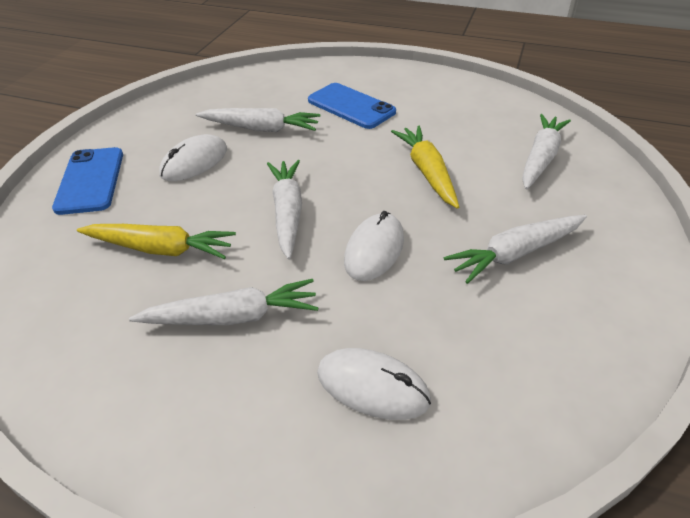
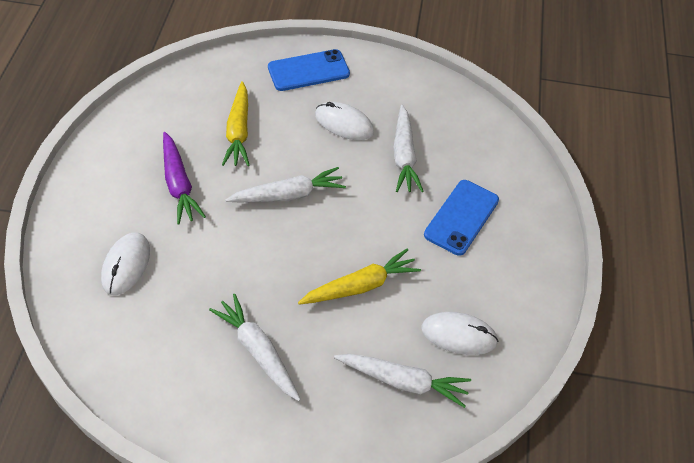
camera: 75 degrees right, 10 degrees up
(232, 317) = (179, 184): white carrot -> purple carrot
(374, 250) = (252, 255): white mouse -> white mouse (459, 335)

